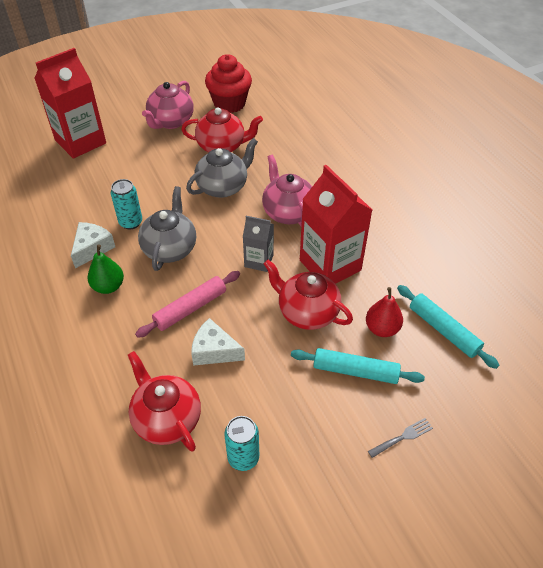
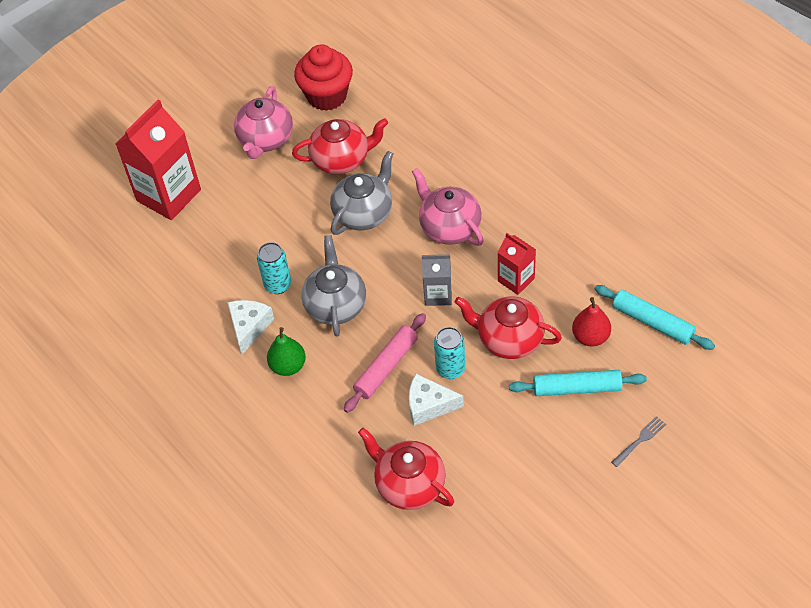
camera: 10 degrees left, 5 degrees up
(243, 458) = (497, 500): turquoise can -> turquoise can (450, 369)
(330, 265) = (516, 280): red carton -> red carton, size x0.53

